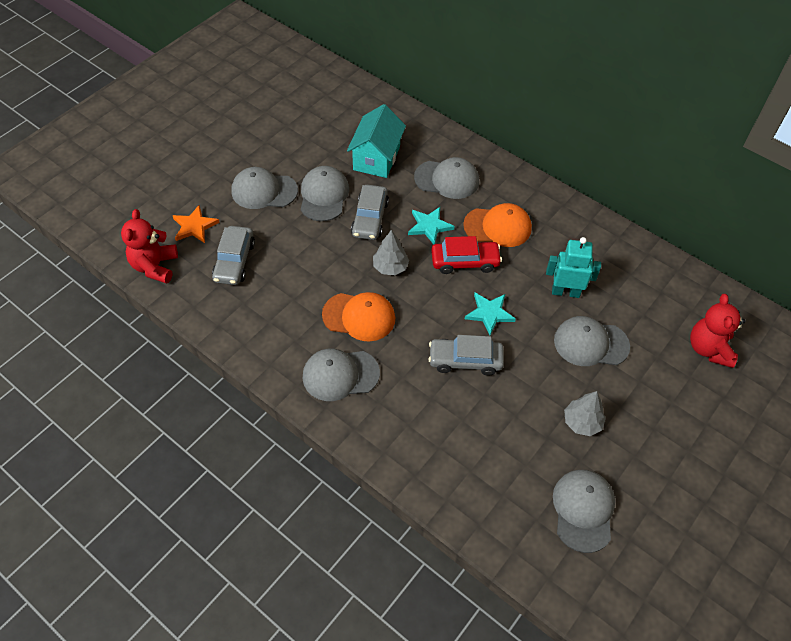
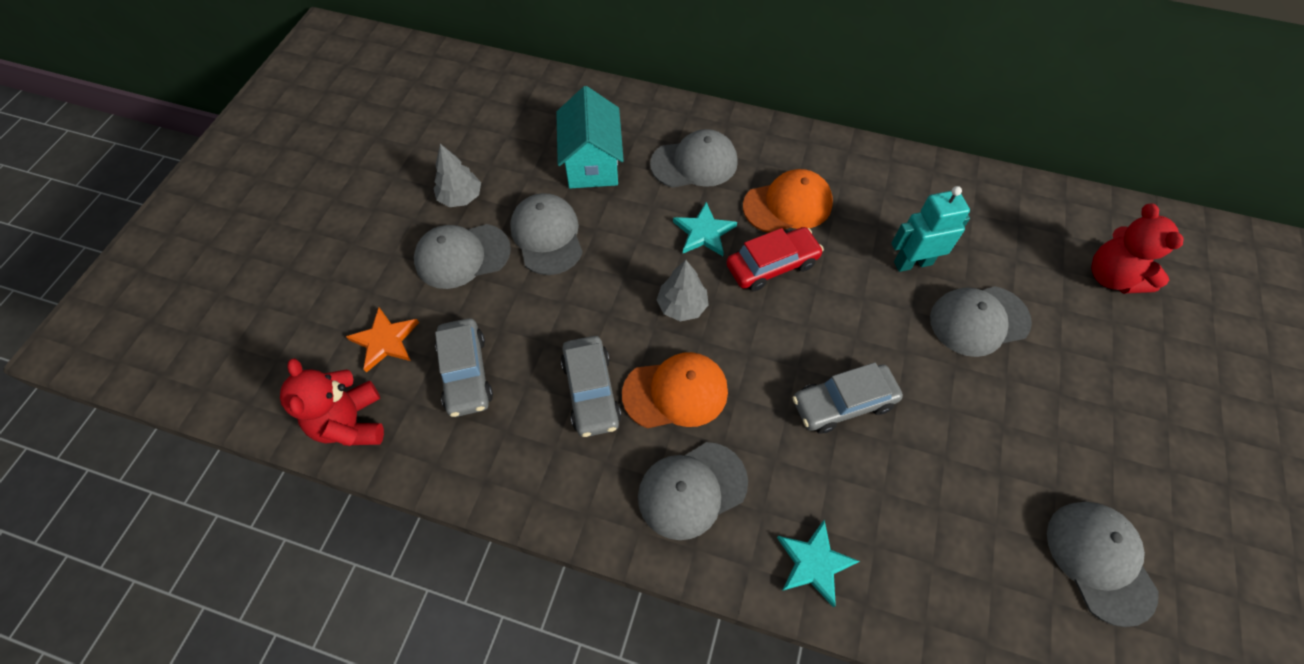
camera: 20 degrees left, 5 degrees up
(370, 218) = (623, 247): grey car -> grey car (591, 391)
(489, 313) = (838, 325): turquoise star -> turquoise star (814, 563)
(582, 422) = (1028, 433): grey tree -> grey tree (460, 197)

